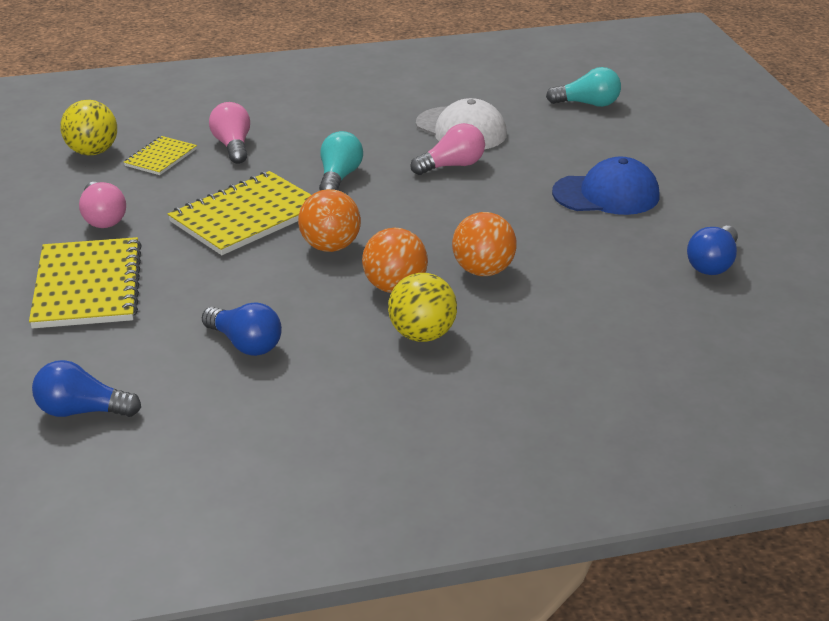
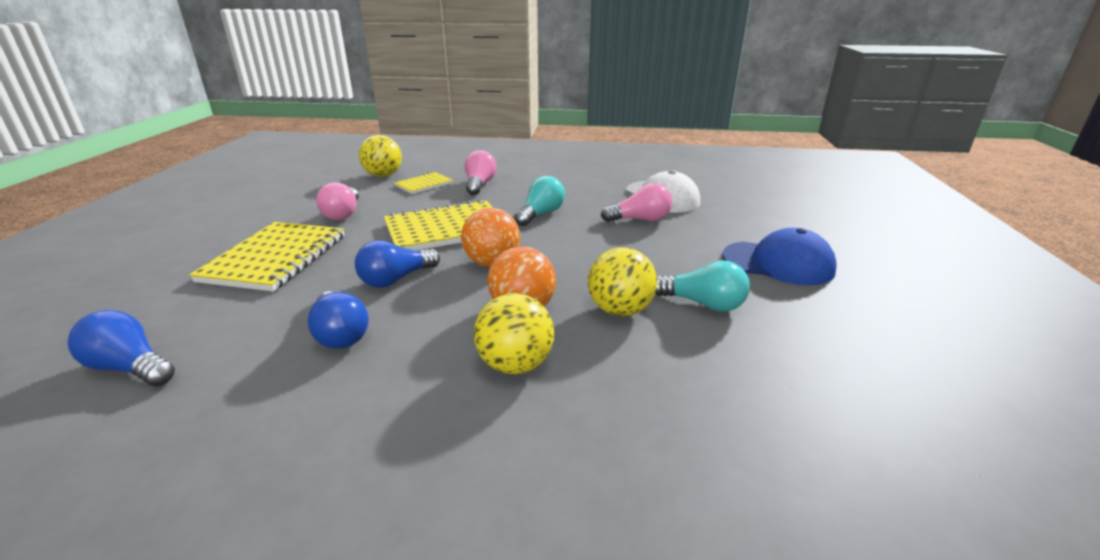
camera: 20 degrees right, 5 degrees down
(483, 271) = (619, 310): orange ball -> yellow ball
(587, 104) = (780, 194): turquoise light bulb -> turquoise light bulb (703, 304)
(713, 264) = (893, 354): blue light bulb -> blue light bulb (396, 279)

